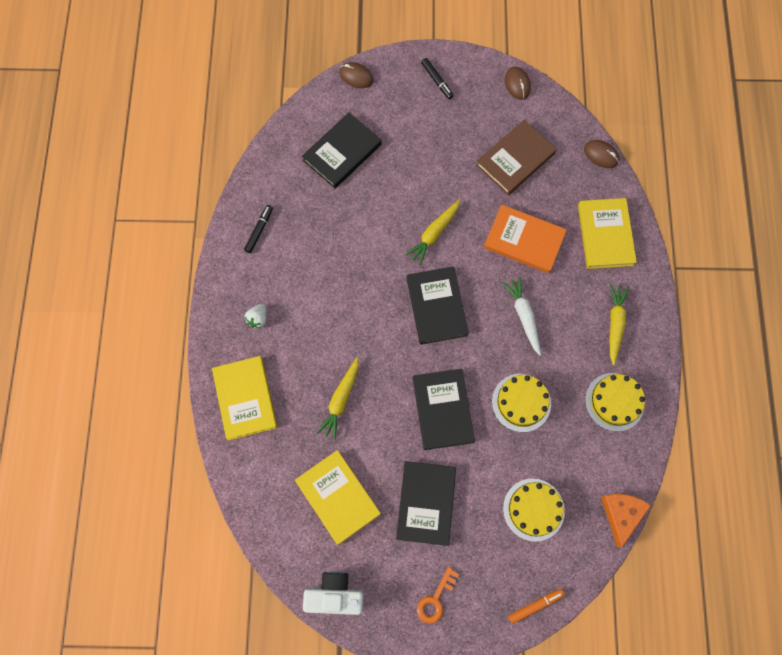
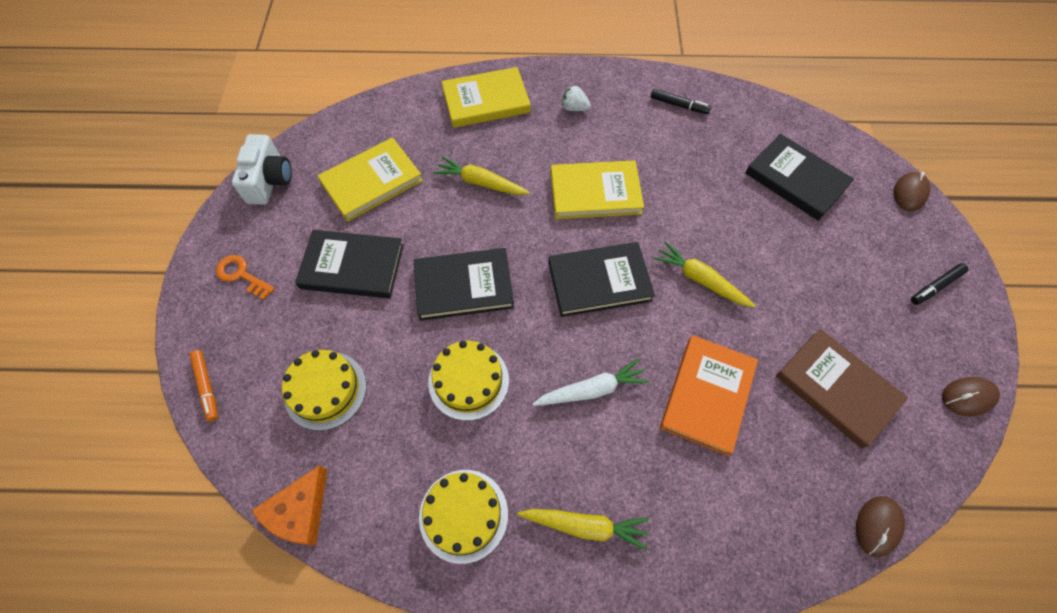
camera: 90 degrees right, 10 degrees down
(605, 235) = (734, 522): yellow book -> yellow book (595, 193)
(621, 514) = (300, 512): orange cheese -> orange cheese turned 105 degrees clockwise

